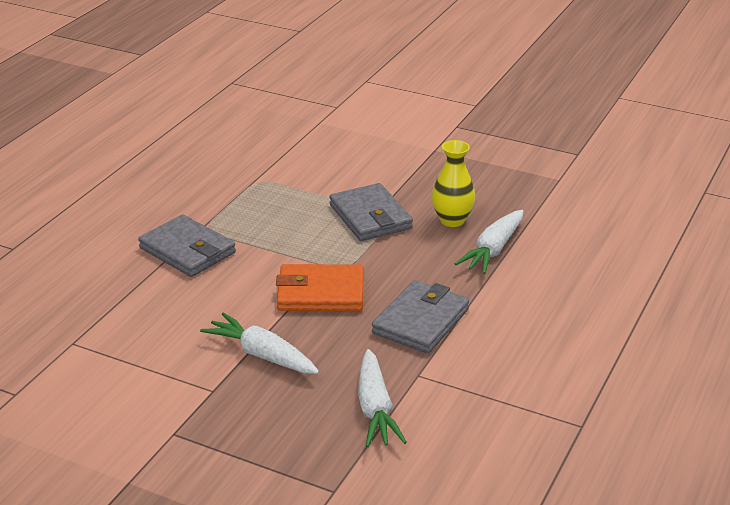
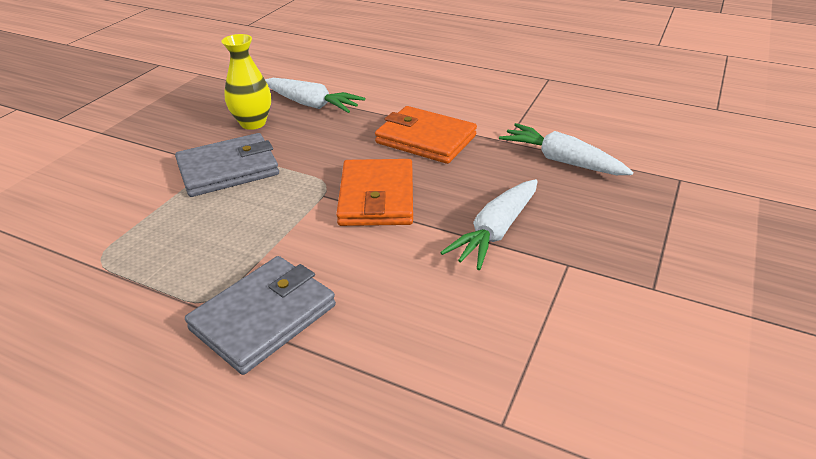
camera: 90 degrees left, 5 degrees up
(375, 409) = (561, 161): white carrot -> white carrot turned 135 degrees counterclockwise
(420, 321) = (425, 139): grey wallet -> orange wallet

